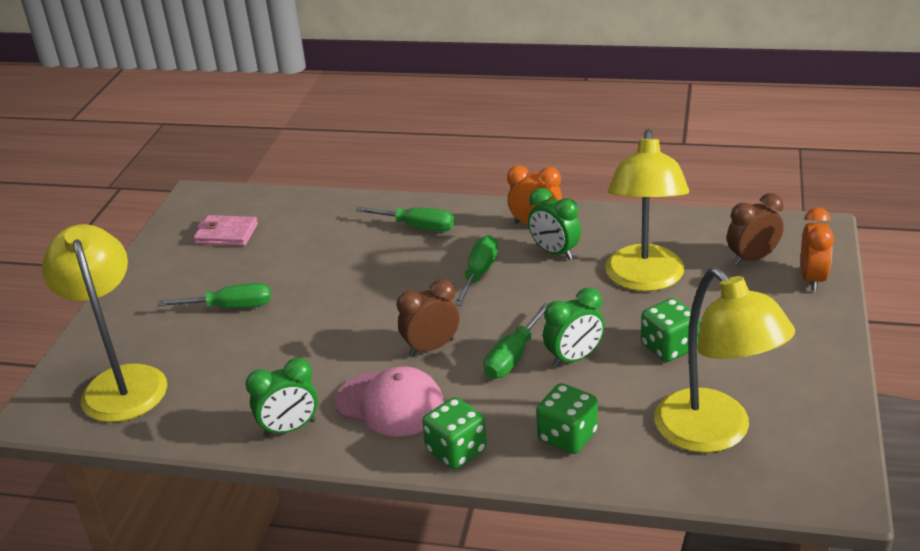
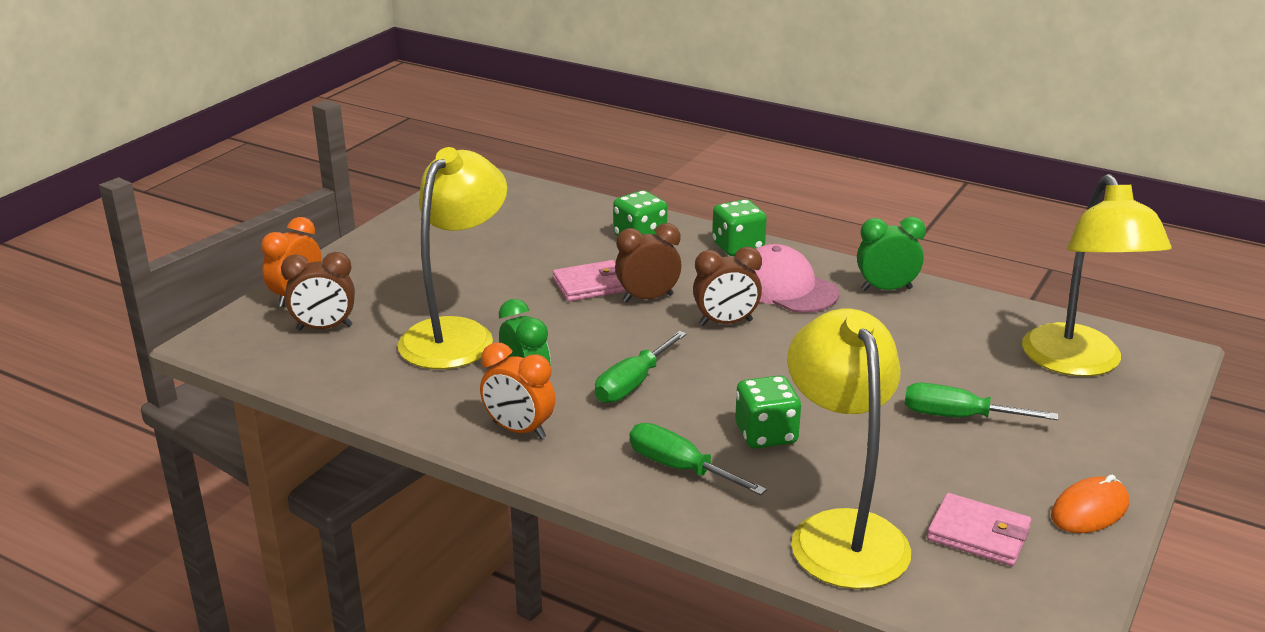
camera: 165 degrees left, 5 degrees down
(153, 264) = (1089, 510): none -> orange mouse
(513, 356) = (648, 298): green screwdriver -> brown clock
(574, 358) = (591, 285): green clock -> pink wallet
(668, 347) = (498, 275): green dice -> green dice (766, 434)
(715, 433) = (523, 218): yellow lamp -> yellow lamp (841, 532)

